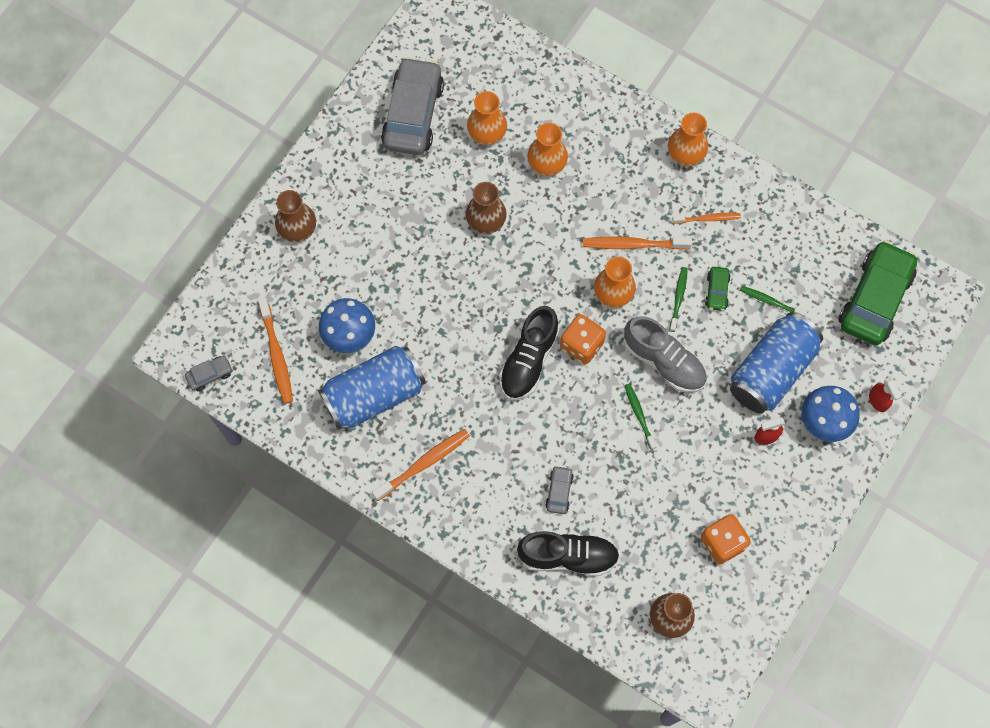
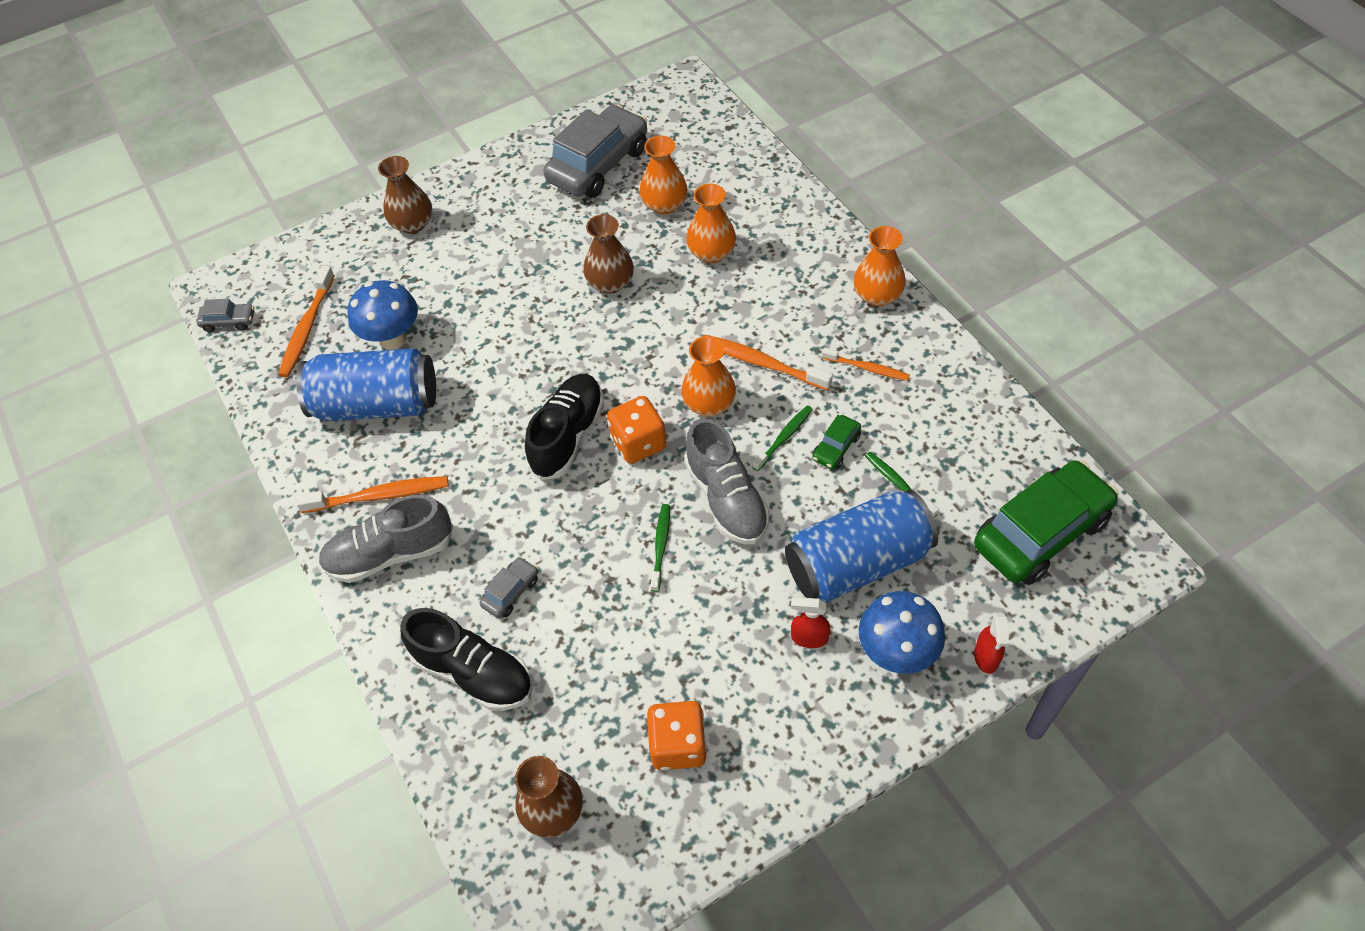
camera: 30 degrees right, 15 degrees down
(460, 502) = (390, 554): none -> grey shoe
(528, 360) = (568, 436): black shoe -> black shoe turned 150 degrees clockwise

